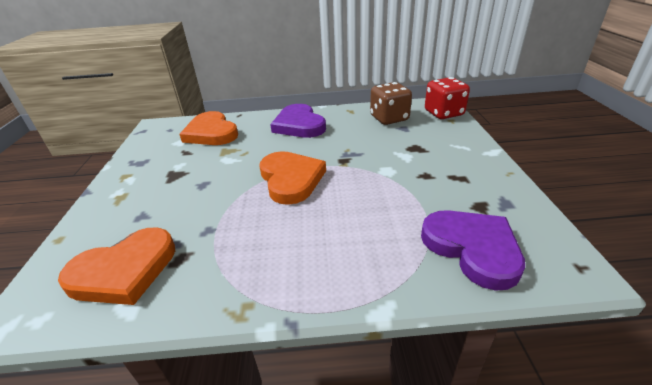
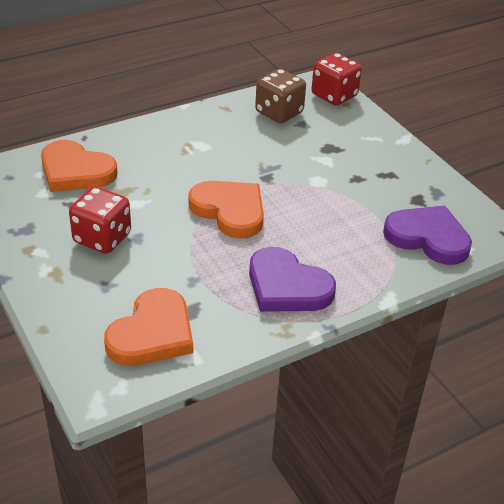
camera: 30 degrees left, 5 degrees up
(178, 179) = (102, 238): none -> red dice
(299, 125) = (179, 140): purple heart -> purple heart (287, 286)

